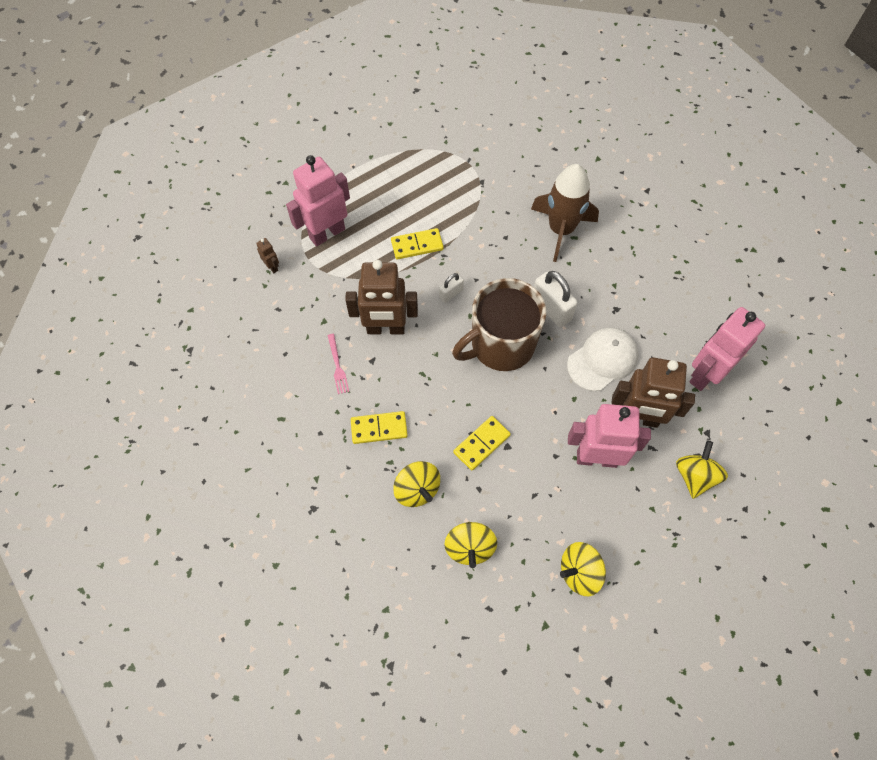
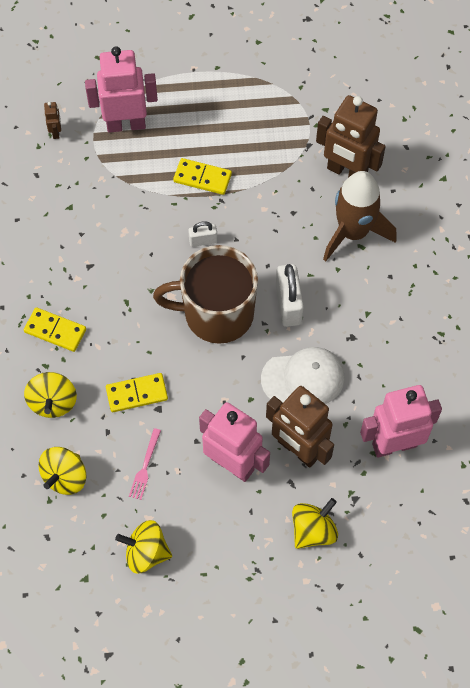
camera: 30 degrees right, 0 degrees up
(337, 366) = (55, 255): pink fork -> pink fork (145, 466)
(386, 329) = (120, 243): brown robot -> brown robot (346, 172)

